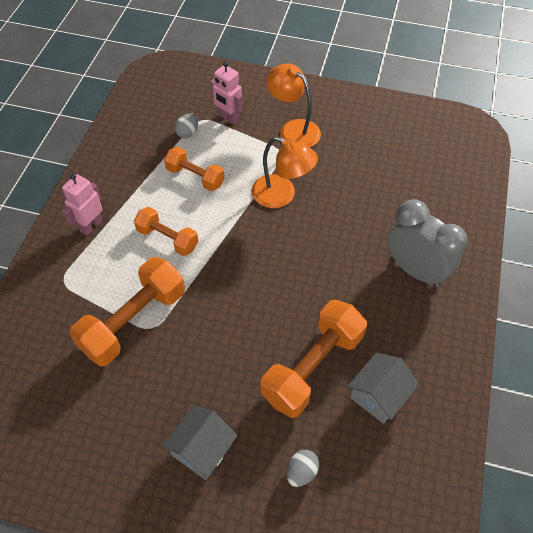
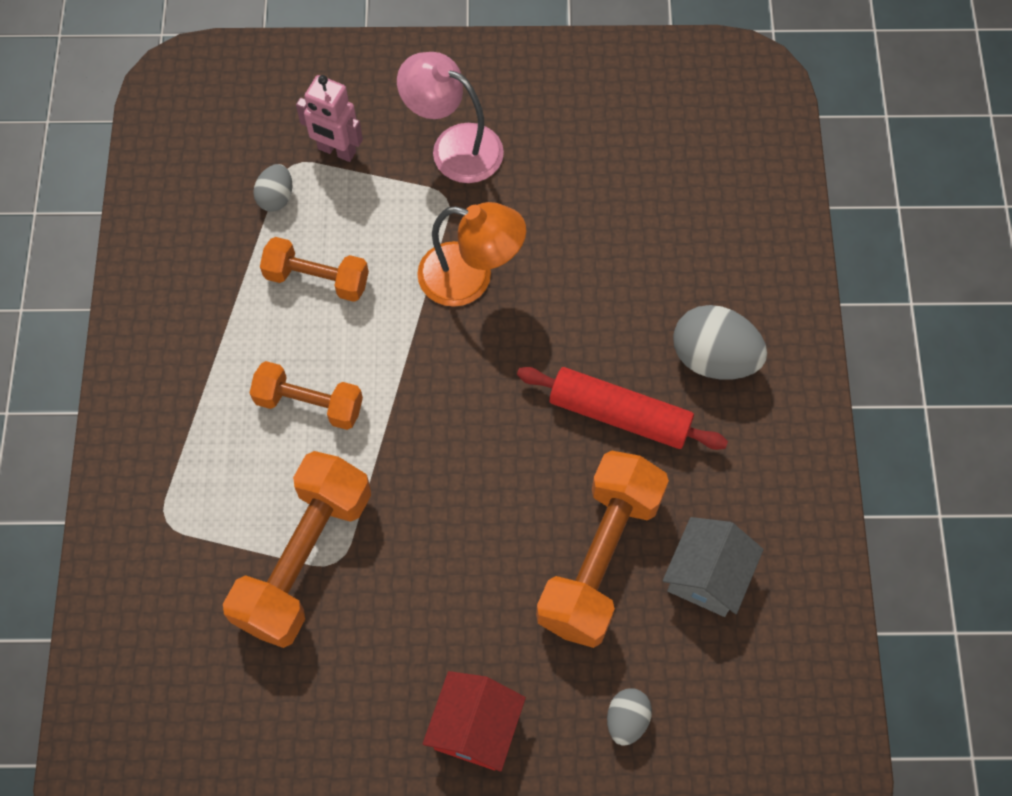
camera: 15 degrees left, 10 degrees up
(91, 226) = (175, 413): pink robot -> none
(202, 449) = (475, 728): grey house -> red house
(293, 129) = (454, 147): orange lamp -> pink lamp
(348, 288) = (620, 415): none -> red rolling pin
(415, 270) = (714, 358): grey clock -> grey egg

